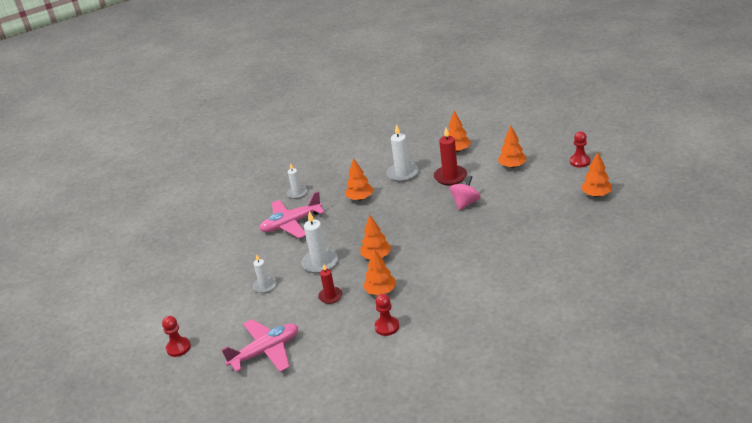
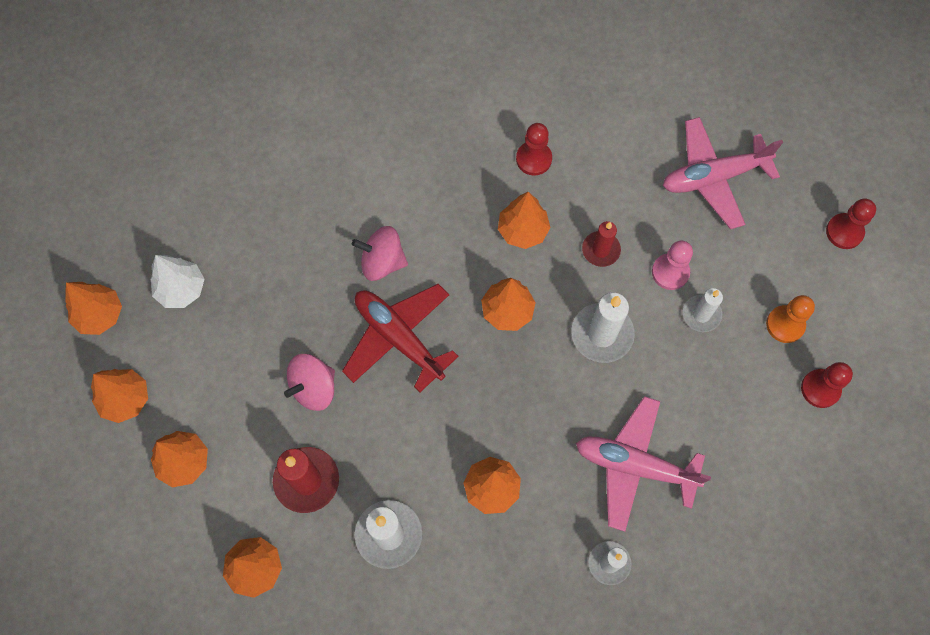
camera: 170 degrees left, 35 degrees up
(215, 295) = (785, 325): none -> orange pawn
(286, 298) = (670, 272): none -> pink pawn
(291, 224) = (635, 466): pink plane -> pink plane turned 150 degrees counterclockwise
(431, 231) = (399, 338): none -> red plane
(457, 255) = (382, 262): none -> pink spinning top
(557, 174) = (125, 399): none -> orange tree
(561, 215) = (181, 289): none -> white tree
(580, 161) = (66, 419): red pawn -> red pawn (820, 389)

